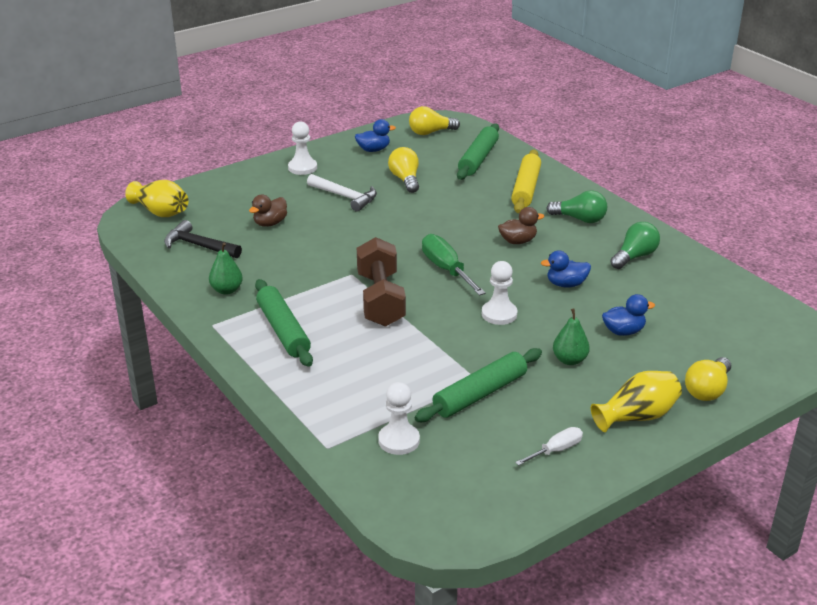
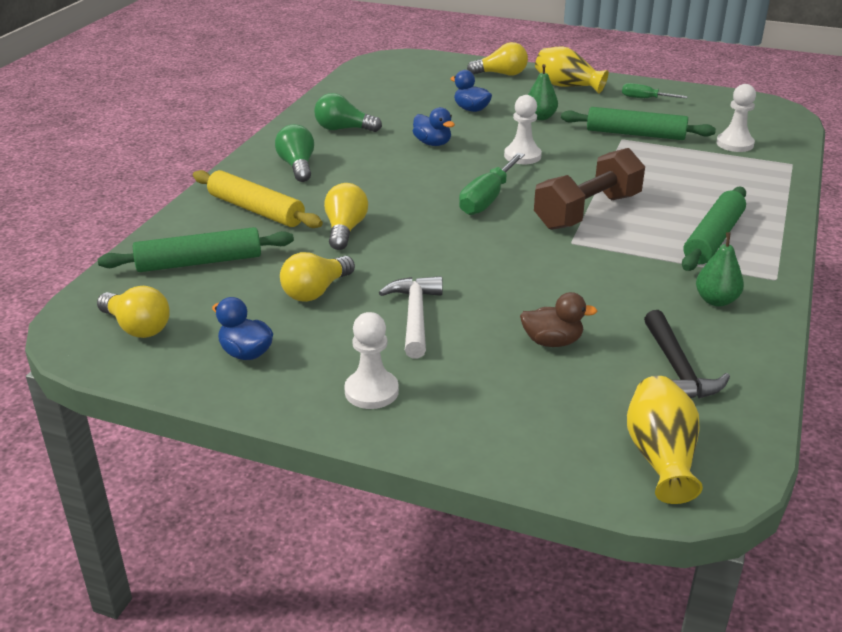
camera: 125 degrees left, 0 degrees up
(465, 207) = (345, 230): none -> yellow light bulb
(518, 241) = (383, 182): brown duck -> none
(526, 188) = (256, 210): yellow rolling pin -> yellow rolling pin turned 60 degrees clockwise
(556, 450) = (645, 99): white screwdriver -> green screwdriver

